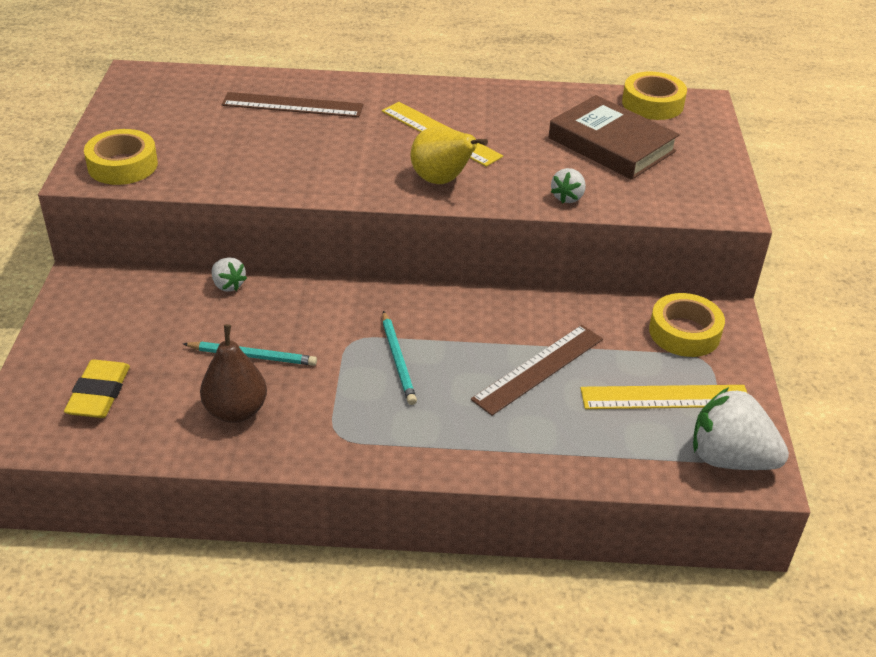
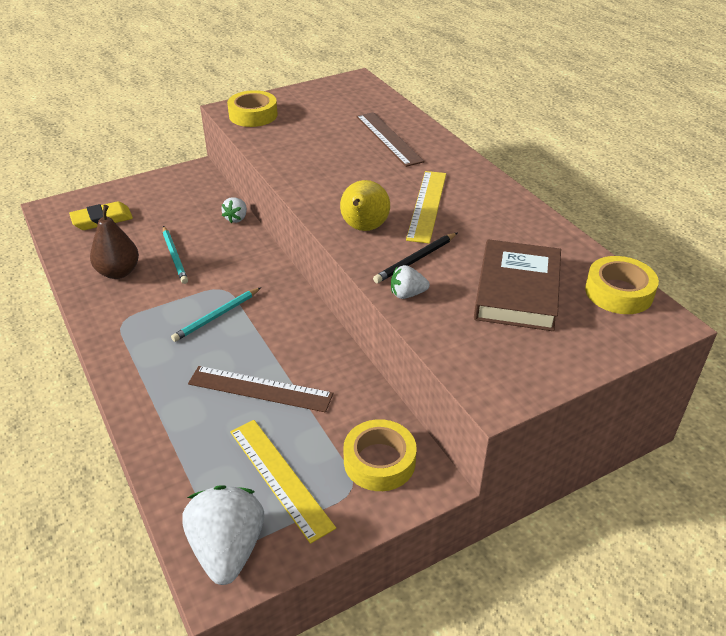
camera: 60 degrees right, 0 degrees up
(521, 173) = (416, 260): none -> black pencil

